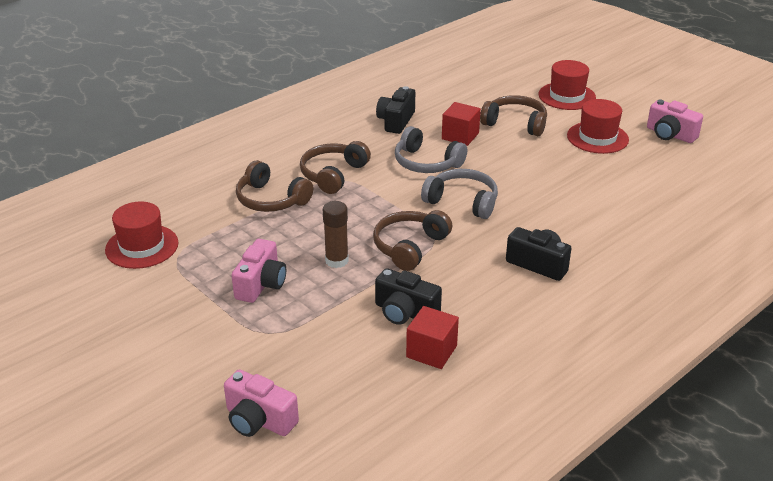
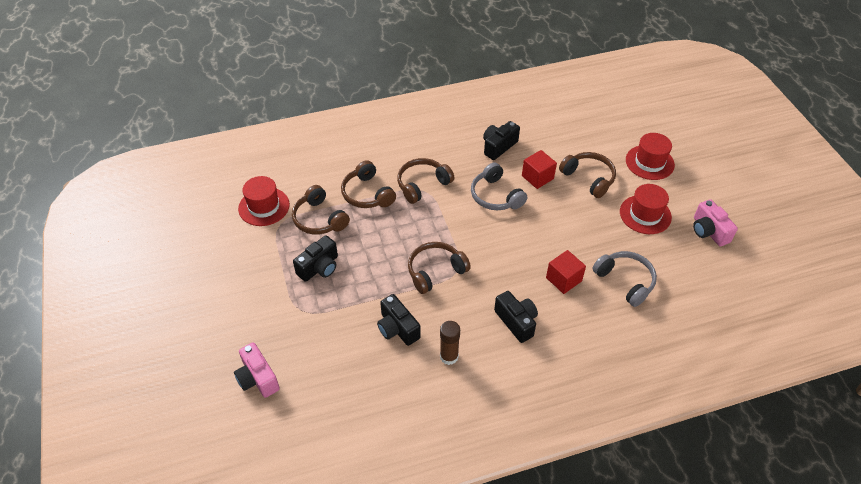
camera: 25 degrees right, 15 degrees up
(226, 238) = (319, 219): none -> brown headphones
(261, 284) = (319, 267): pink camera -> black camera
(336, 261) = (379, 265): brown glue stick -> brown glue stick (449, 356)
(431, 351) = (394, 368): red cube -> red cube (563, 279)
(462, 202) = (498, 243): grey headphones -> grey headphones (625, 281)

